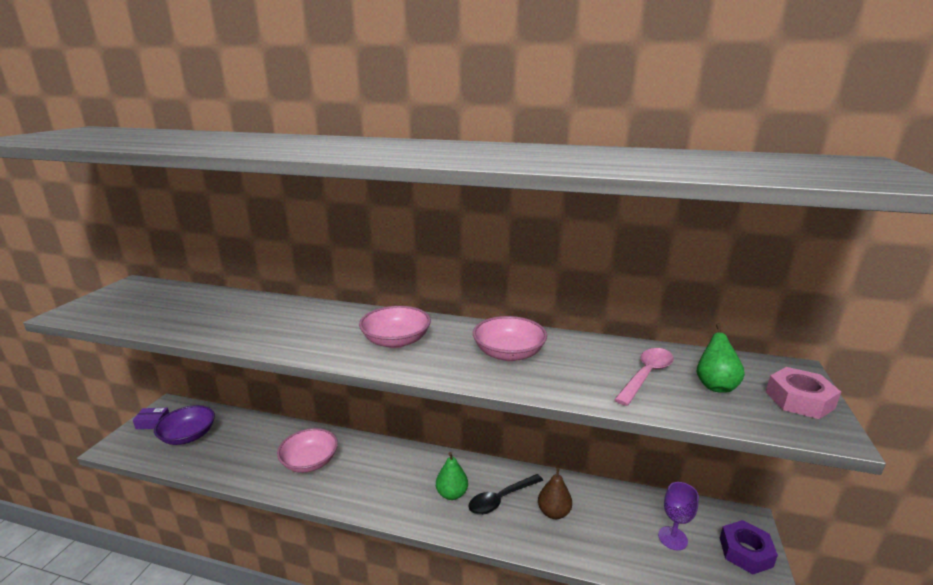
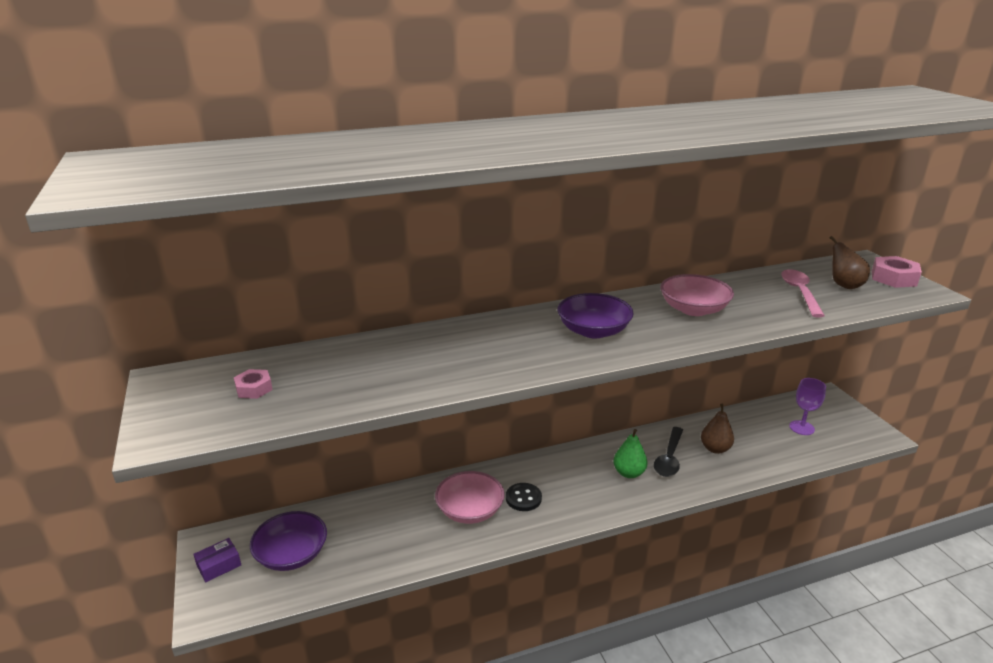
camera: 35 degrees left, 5 degrees up
(151, 304) = (254, 388): none -> pink nut
(353, 472) = (523, 498): none -> black button
(396, 341) = (593, 331): pink bowl -> purple bowl
(715, 385) = (844, 285): green pear -> brown pear
(745, 552) = (846, 415): purple nut -> none

